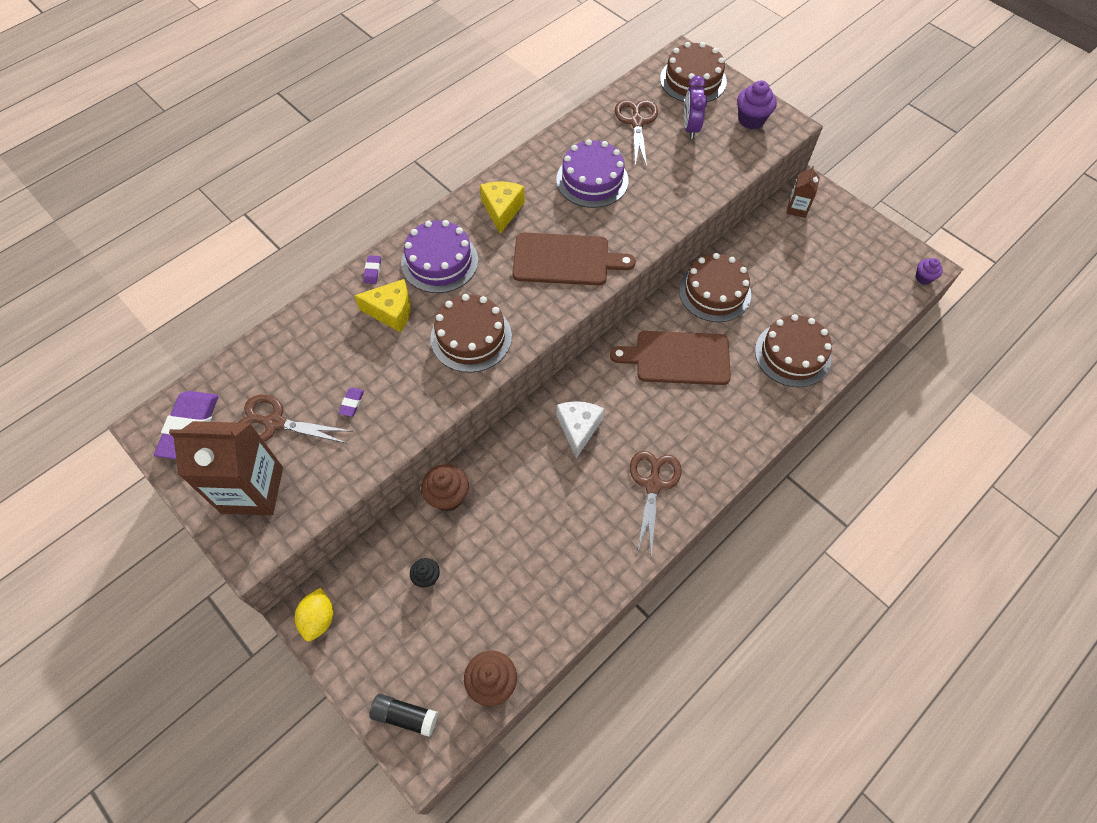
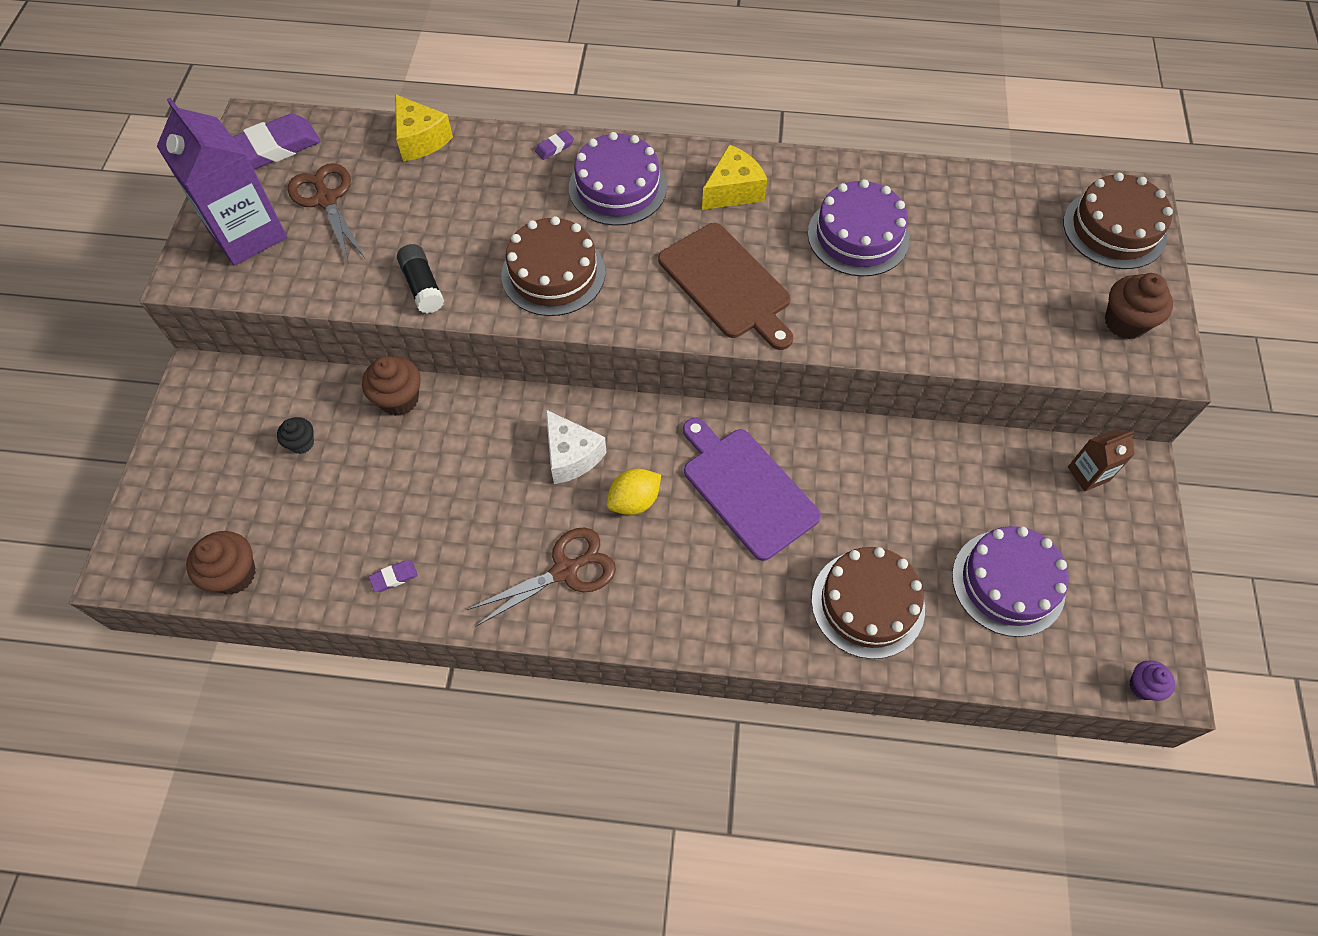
camera: 50 degrees right, 0 degrees up
(252, 490) = (247, 234): brown carton -> purple carton
(319, 619) = (199, 390): yellow lemon -> yellow lemon (634, 501)
(352, 403) = (395, 237): purple eraser -> purple eraser (394, 577)
(391, 311) = (523, 194): yellow cheese -> yellow cheese (420, 140)
(405, 716) = (153, 525): black glue stick -> black glue stick (423, 286)
(578, 428) = (571, 456): white cheese -> white cheese turned 90 degrees clockwise
(637, 122) = (986, 220): brown scissors -> none
(678, 358) = (746, 489): brown cutting board -> purple cutting board
(690, 128) = (1038, 273): purple clock -> none
(714, 292) = (872, 467): brown cake -> none
(751, 120) = (1125, 322): purple cupcake -> brown cupcake
(829, 287) = (1008, 583): none -> purple cake

